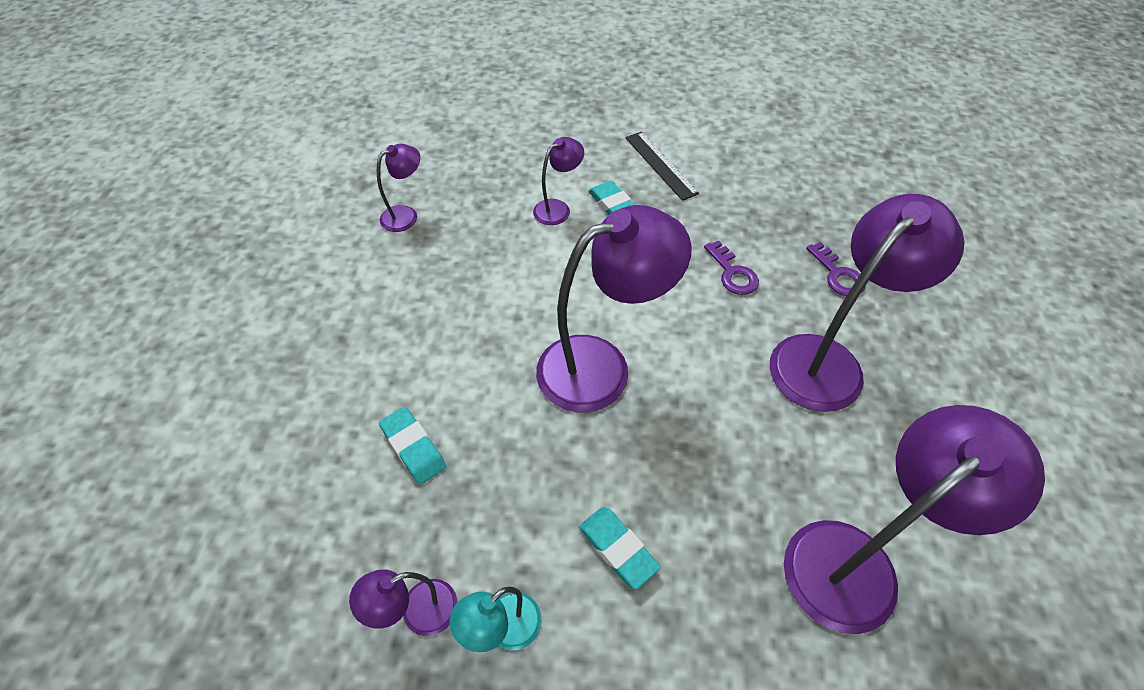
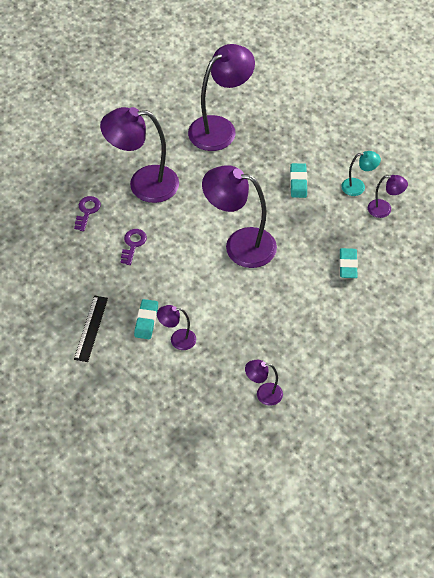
camera: 140 degrees left, 0 degrees up
(856, 560) = (220, 128): purple lamp -> purple lamp turned 135 degrees clockwise

